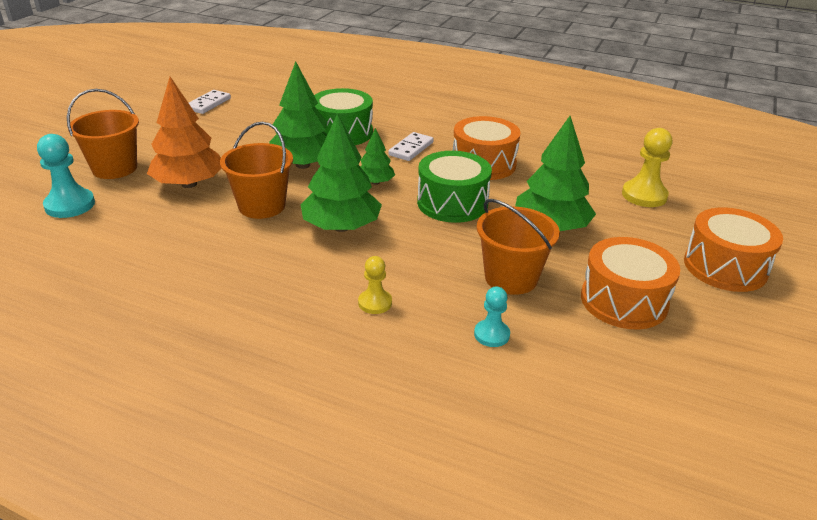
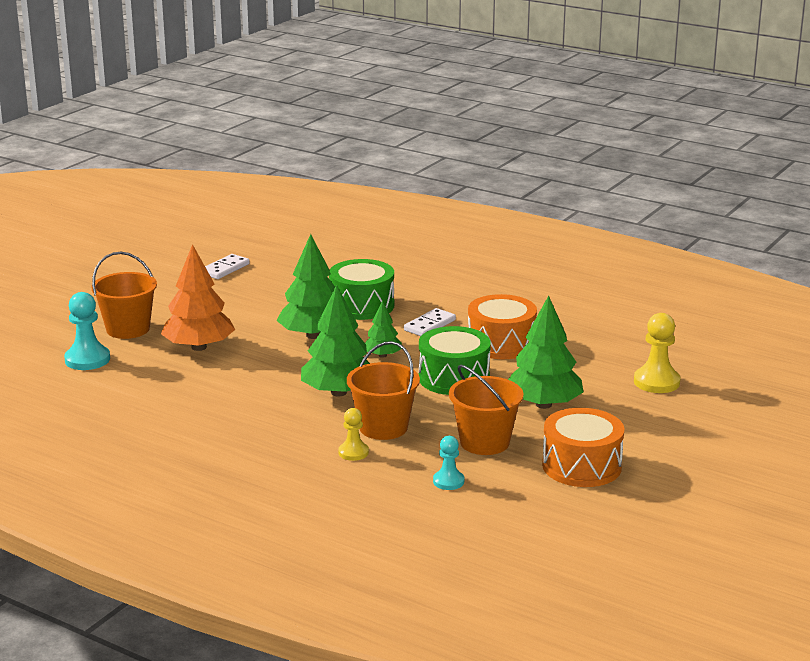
camera: 10 degrees right, 10 degrees down
(262, 206) = (266, 370): orange bucket -> orange bucket (383, 427)
(725, 267) = (698, 447): orange drum -> none

